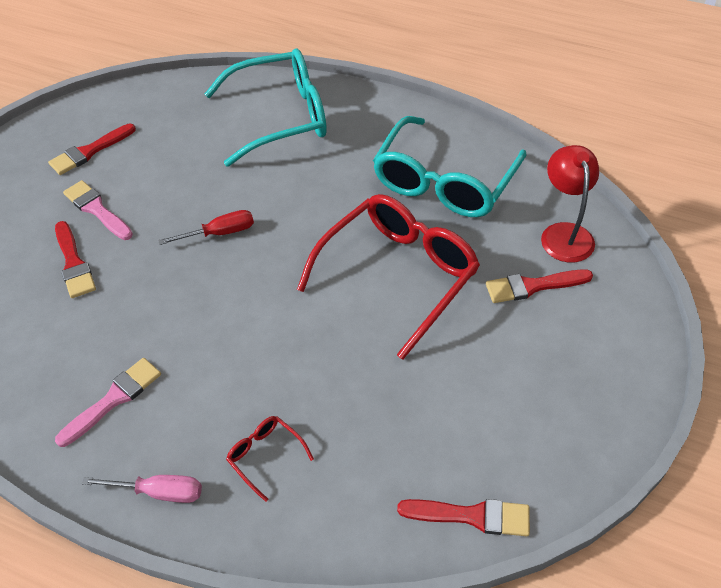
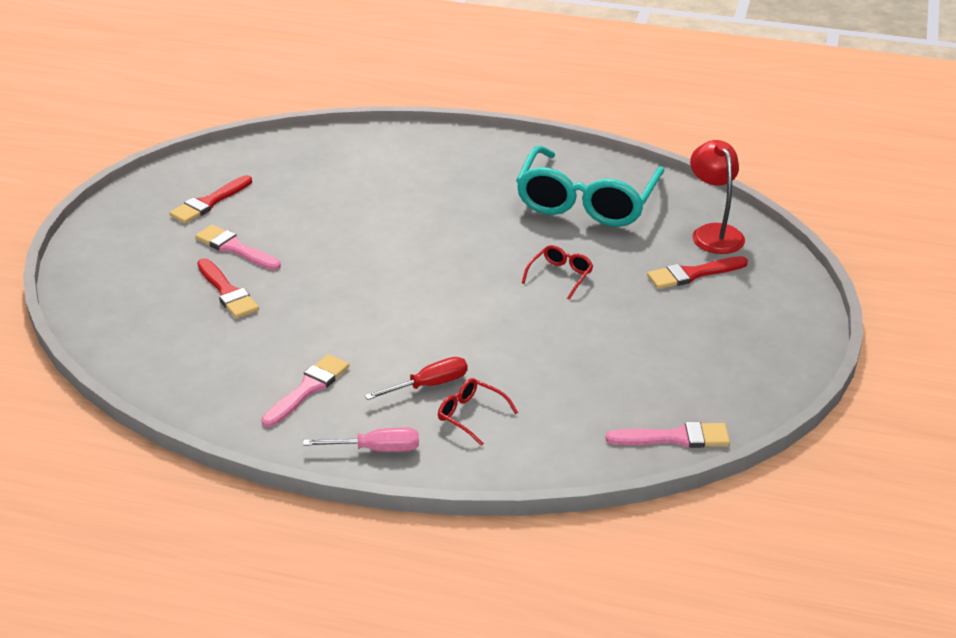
camera: 10 degrees left, 15 degrees down
(220, 233) = (371, 257): red screwdriver -> red screwdriver (429, 385)
(281, 117) = (404, 161): turquoise glasses -> none
(398, 275) = (560, 276): red glasses -> red glasses, size x0.41
(472, 516) = (675, 438): red brush -> pink brush

